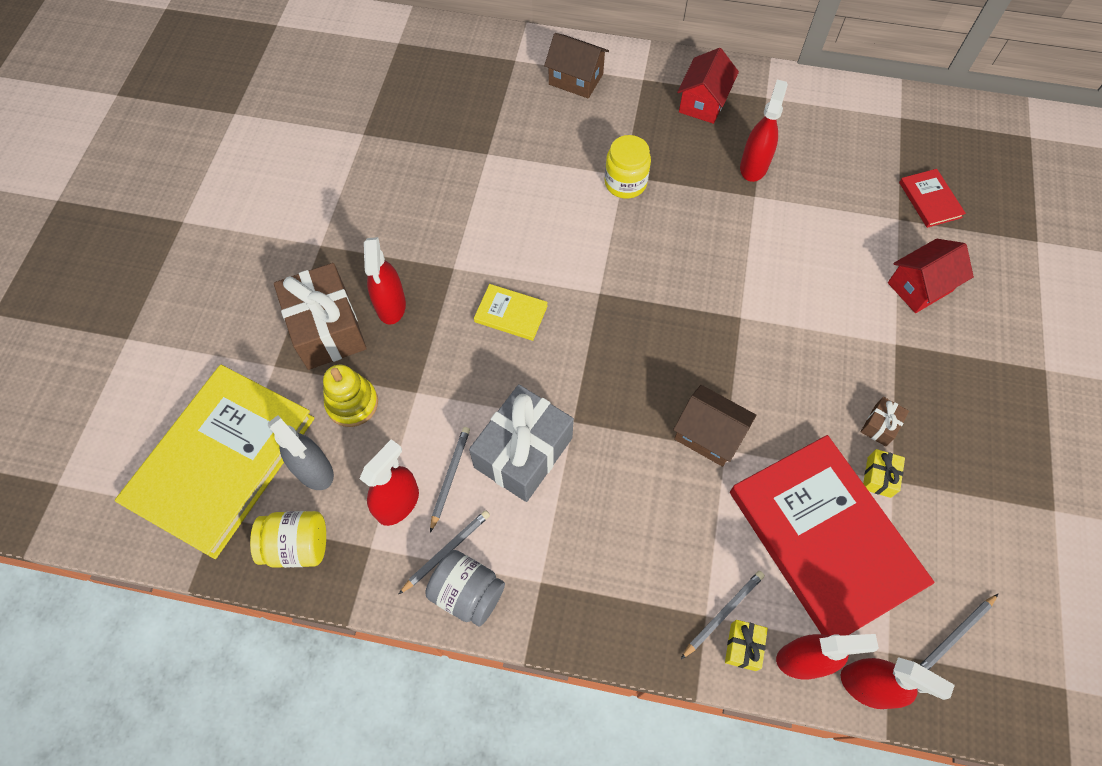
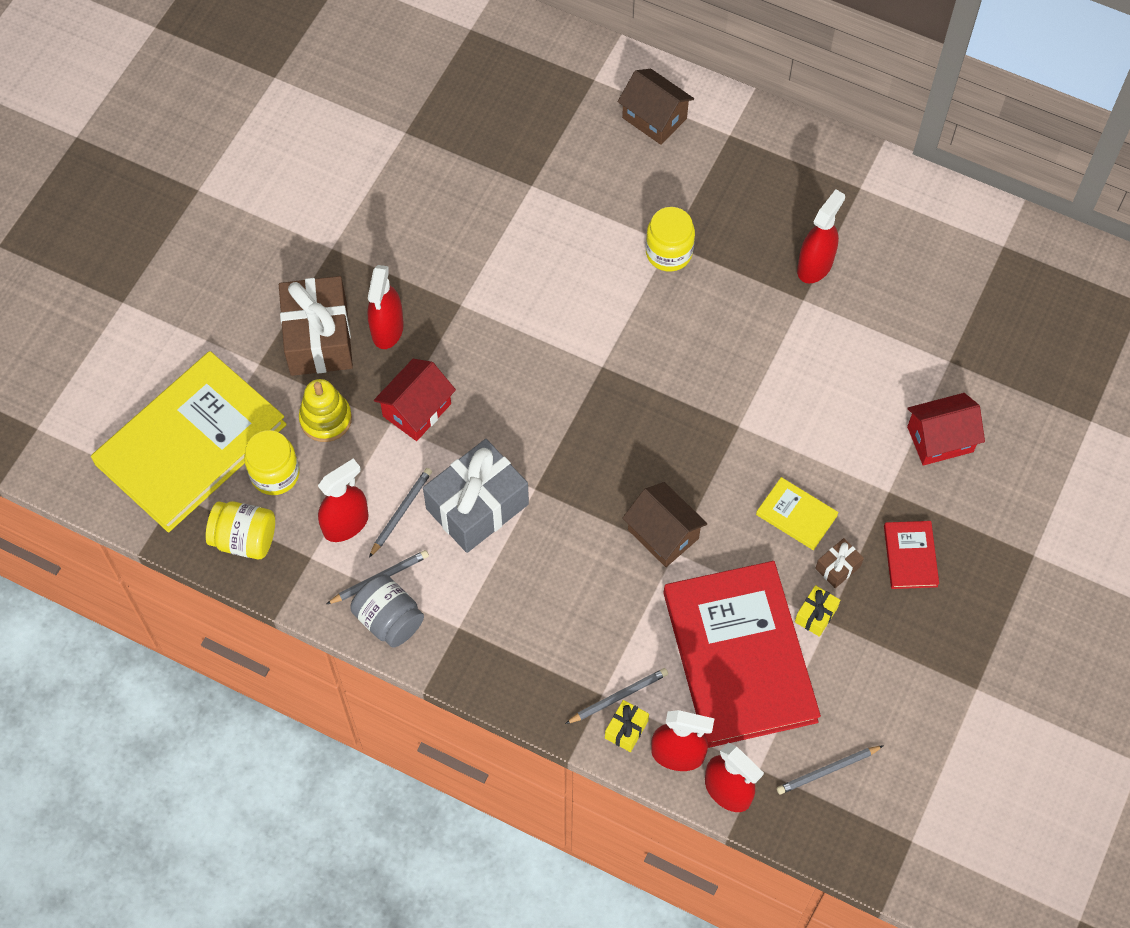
camera: 15 degrees right, 0 degrees up
(314, 470) = (275, 474): grey spray bottle -> yellow jar
(511, 314) = (505, 366): yellow book -> yellow book (796, 515)
(703, 102) = (787, 178): red house -> red house (417, 410)
(930, 200) = (993, 348): red book -> red book (910, 556)

